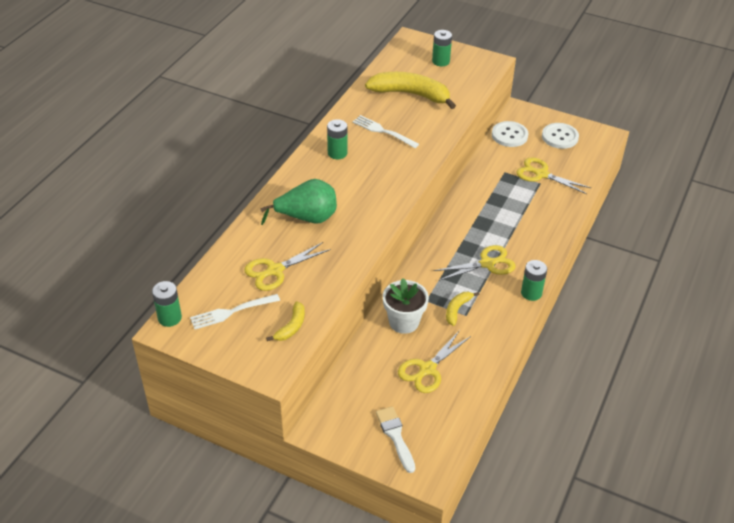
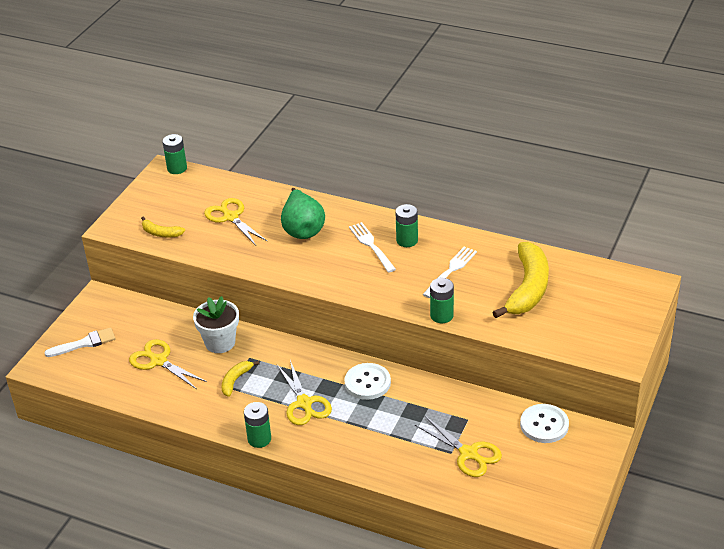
camera: 90 degrees right, 5 degrees down
(231, 312) = (181, 199): white fork -> white fork (371, 246)
(441, 61) = (607, 311): green battery -> green battery (441, 316)
(457, 310) = (236, 380): yellow banana -> yellow banana turned 90 degrees counterclockwise
(541, 174) = (469, 454): yellow scissors -> yellow scissors turned 105 degrees clockwise
(560, 137) = (552, 476): white button -> white button (367, 383)

